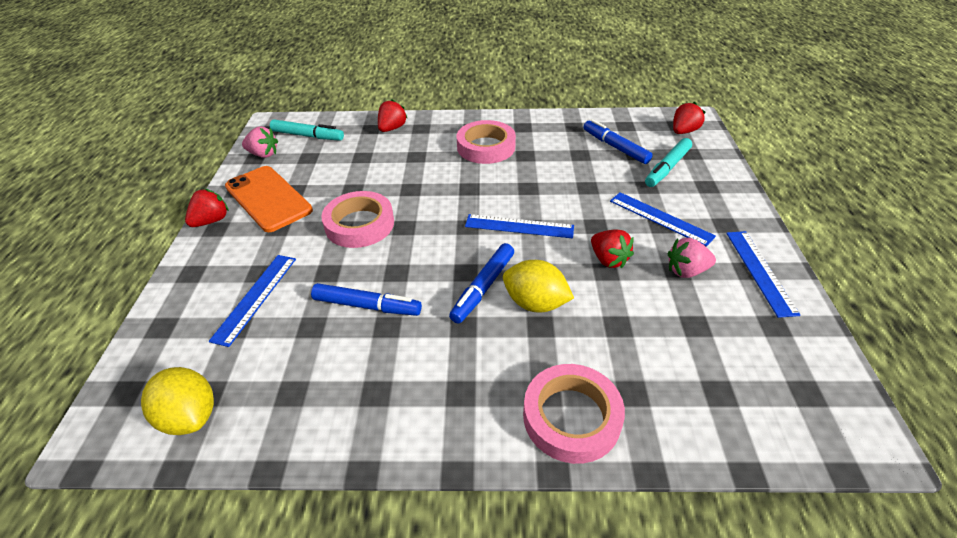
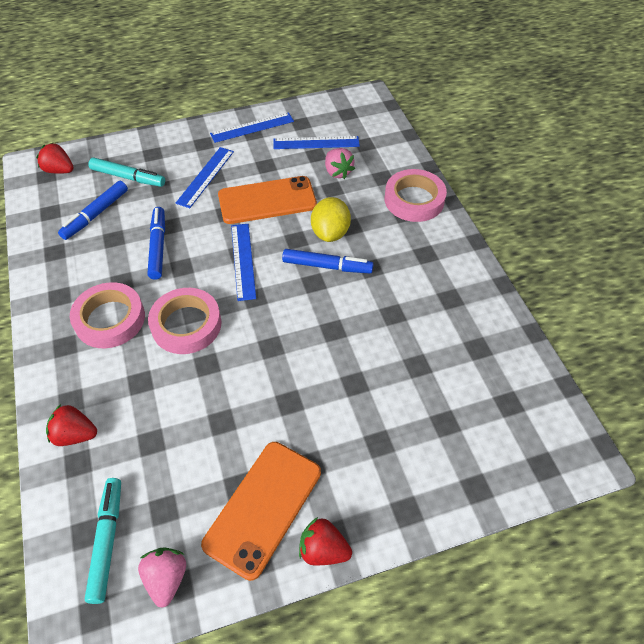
camera: 110 degrees left, 10 degrees up
(190, 416) = (531, 402): yellow lemon -> none
(255, 297) = (409, 427): blue ruler -> blue ruler (316, 143)
(359, 224) = (279, 386): pink tape -> pink tape (186, 324)
(367, 306) = (379, 335): blue marker -> blue marker (158, 247)
(608, 259) = (267, 200): red strawberry -> orange phone
(686, 271) = (265, 160): pink strawberry -> pink strawberry (338, 172)

